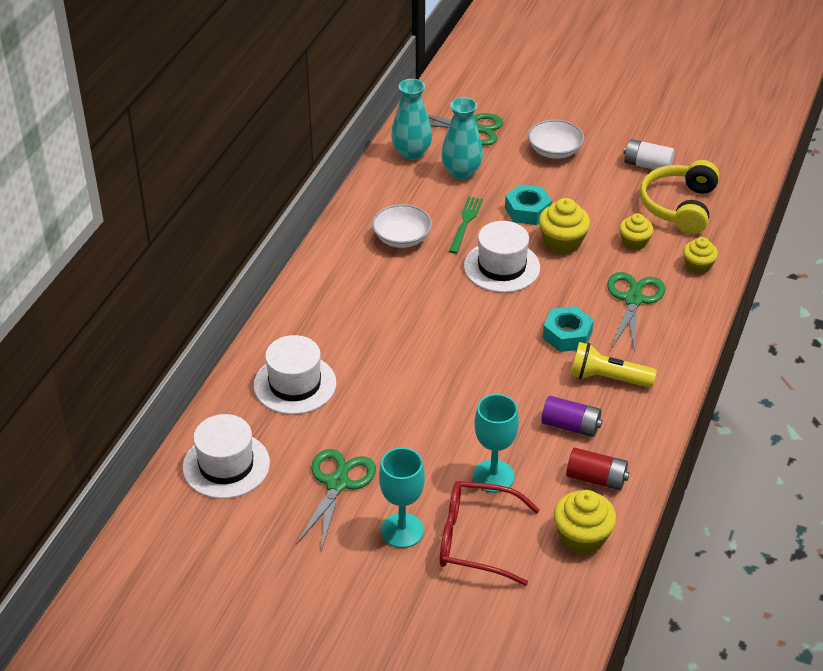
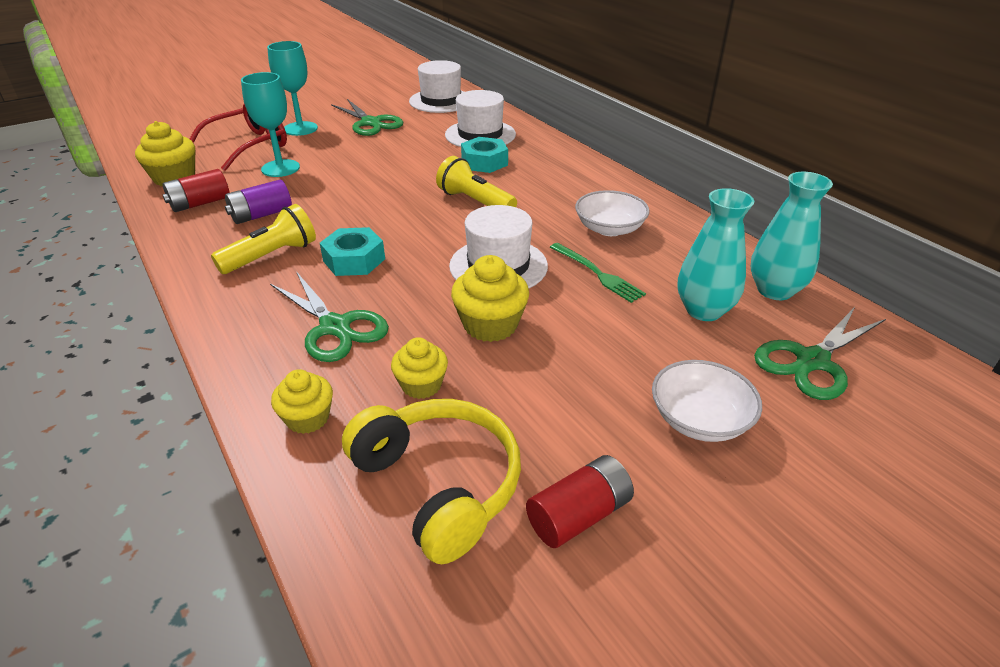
camera: 125 degrees right, 5 degrees down
(429, 320) = (475, 202): none -> yellow flashlight
(527, 210) = (577, 326): turquoise nut -> turquoise nut (484, 162)
(647, 165) = (578, 515): white battery -> red battery

